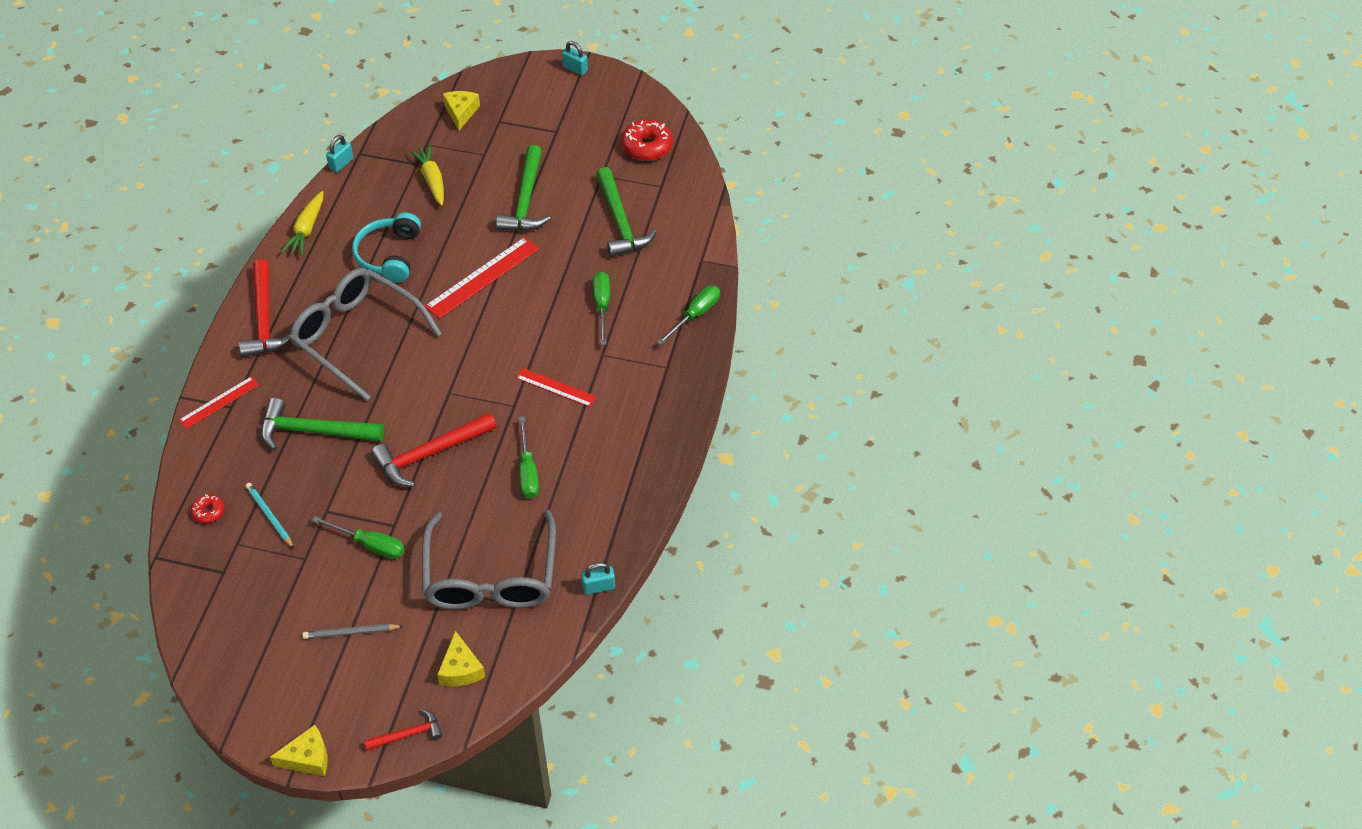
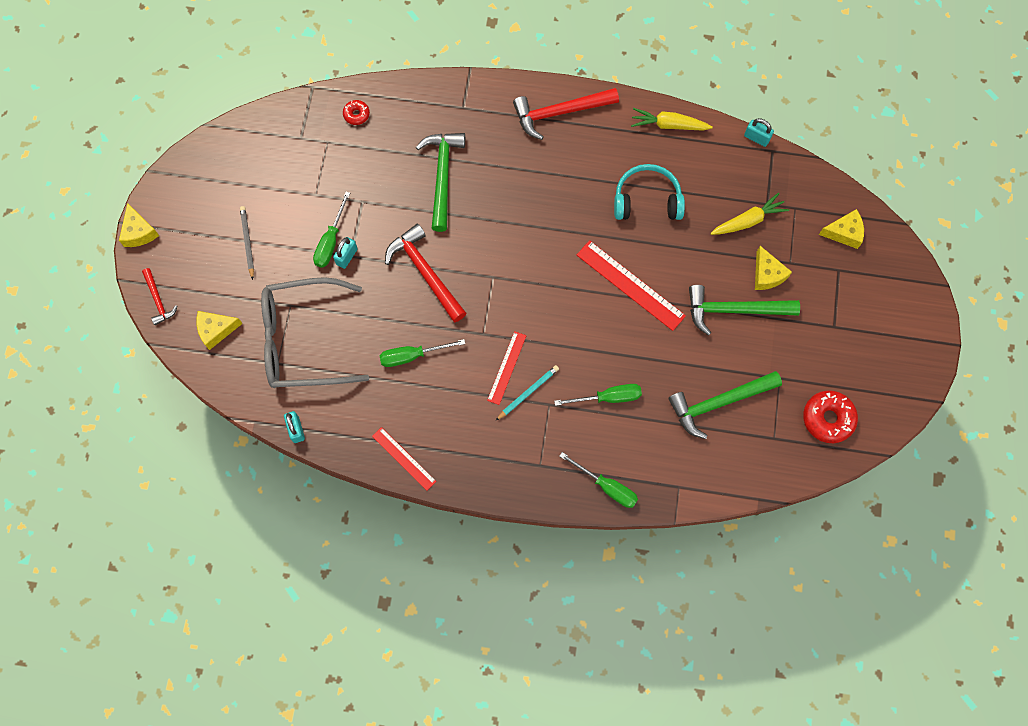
camera: 85 degrees right, 20 degrees up
(219, 402) = (466, 97): red ruler -> red ruler (404, 458)
(270, 516) = (354, 160): turquoise pencil -> turquoise pencil (528, 393)
(357, 336) = (548, 190): grey glasses -> none
(493, 172) = (767, 274): none -> yellow cheese
(575, 69) = (930, 334): turquoise padlock -> turquoise padlock (347, 256)

